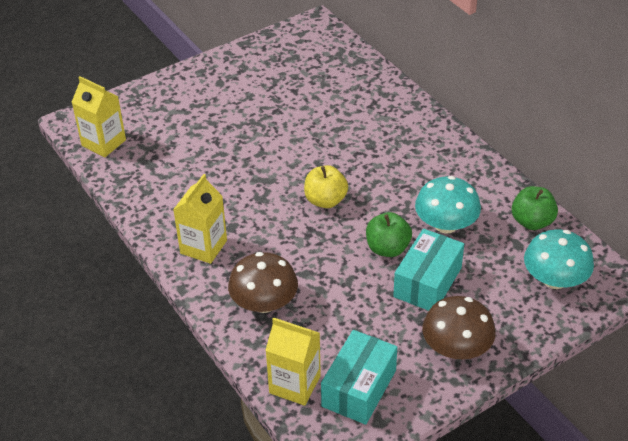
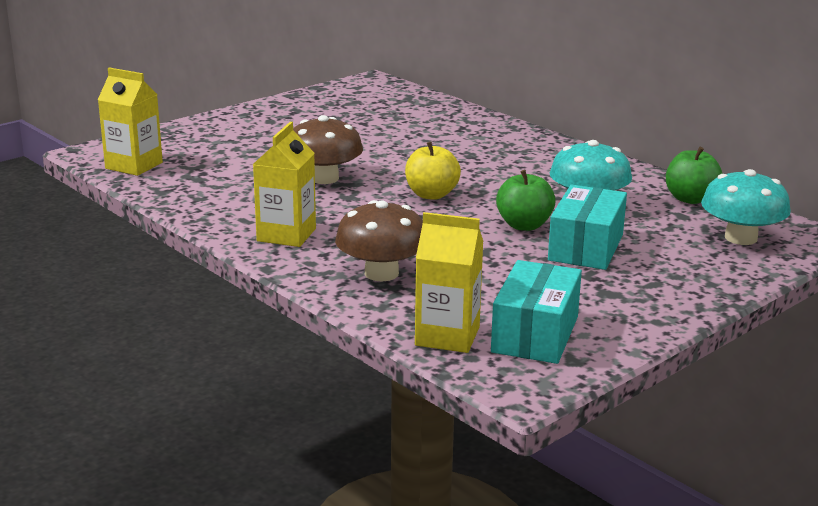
camera: 10 degrees left, 20 degrees down
(456, 348) = (647, 295): brown mushroom -> brown mushroom (324, 178)

